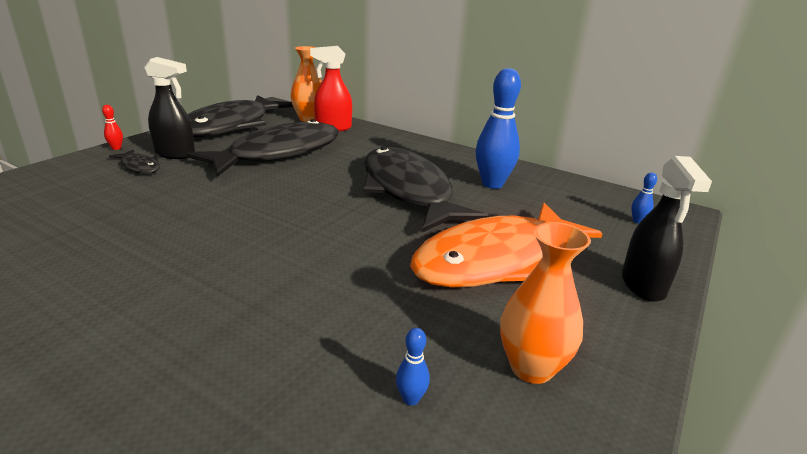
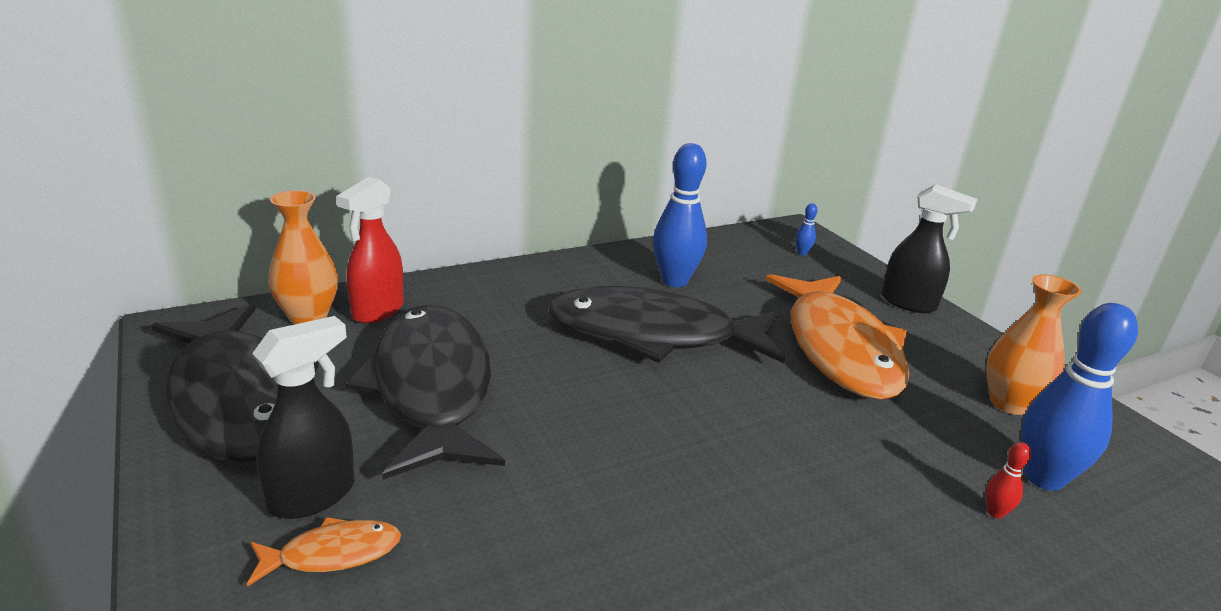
camera: 60 degrees left, 0 degrees up
(116, 148) = (182, 572): red bowling pin -> red bowling pin (995, 512)
(139, 167) = (333, 554): black fish -> orange fish
(411, 399) = (1043, 478): blue bowling pin -> blue bowling pin, size x2.42

